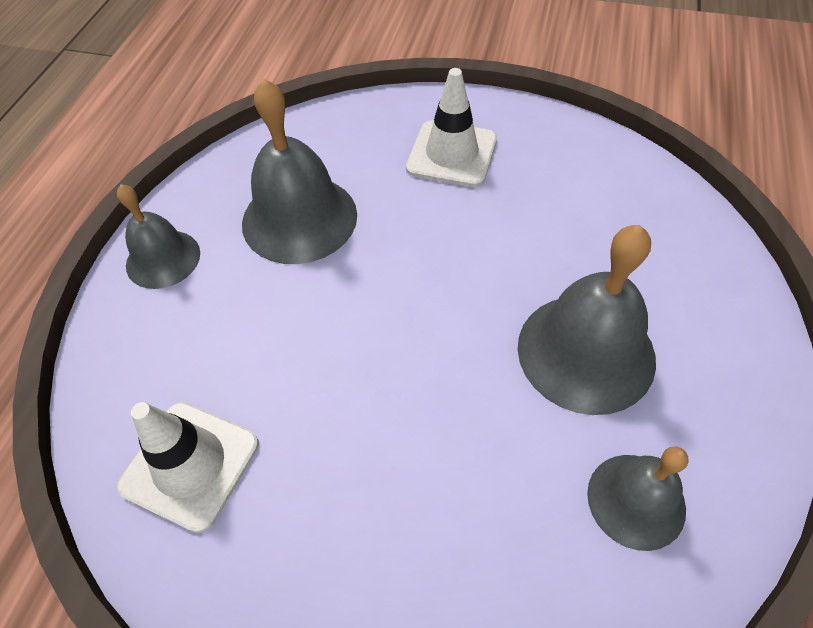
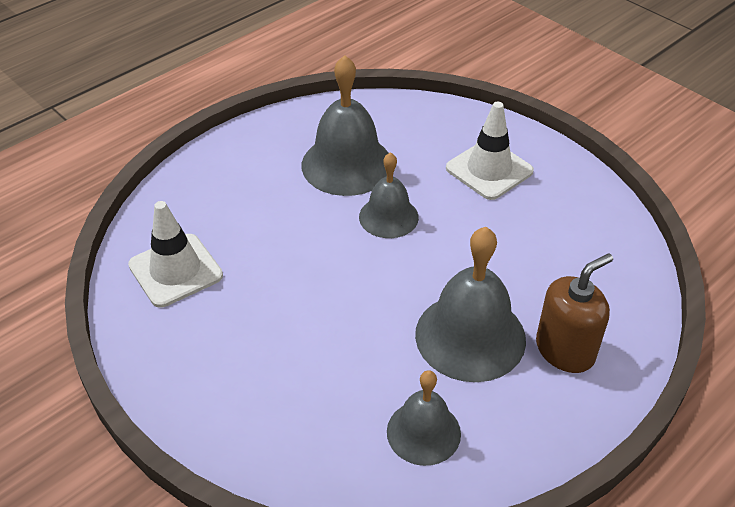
camera: 30 degrees right, 10 degrees down
(163, 259) = (243, 150): grey bell -> grey bell (388, 217)
(683, 314) = (565, 350): none -> brown soap dispenser

